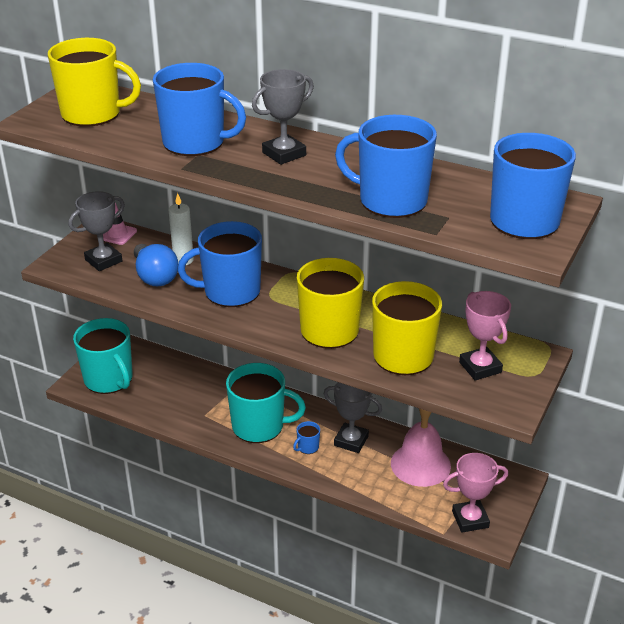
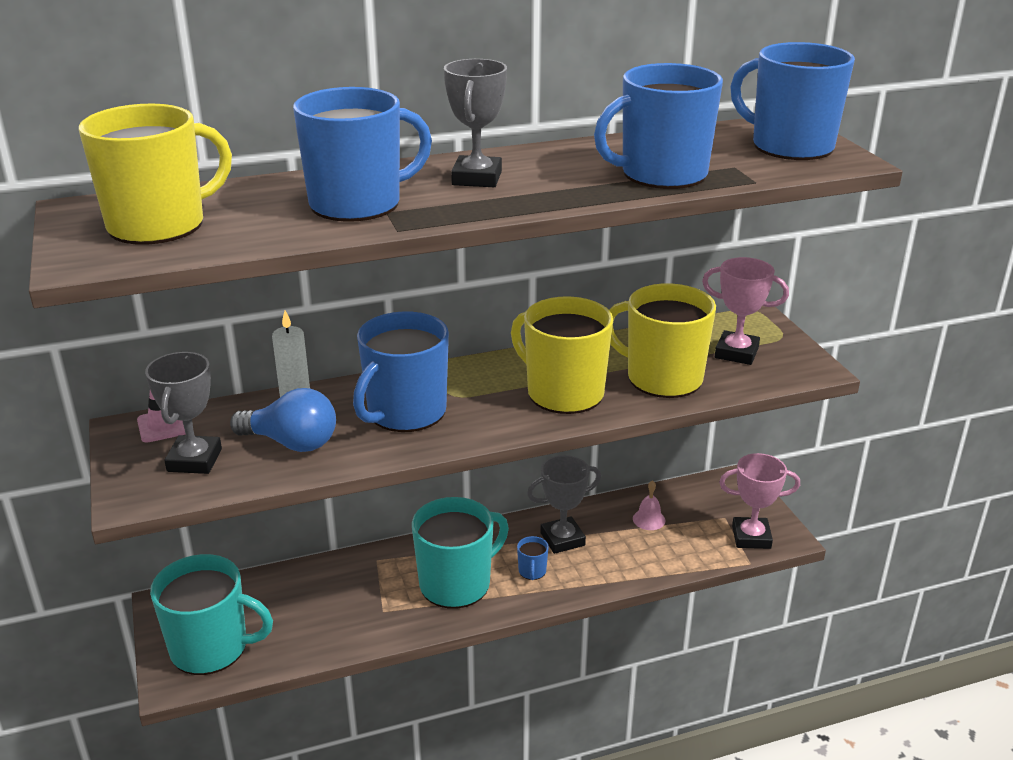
camera: 45 degrees left, 5 degrees down
(420, 464) = (649, 519): pink bell -> pink bell, size x0.45
(470, 519) = (751, 537): pink trophy -> pink trophy turned 60 degrees clockwise

